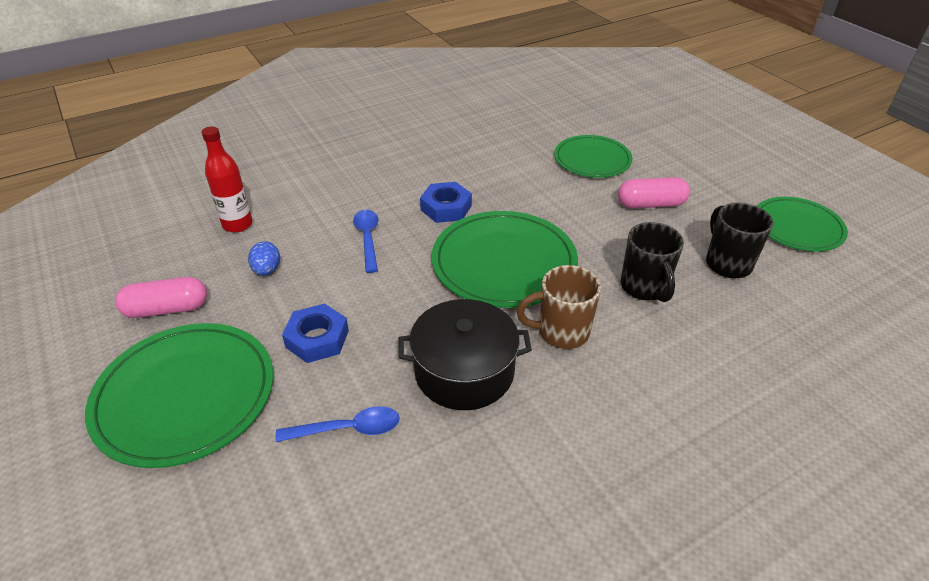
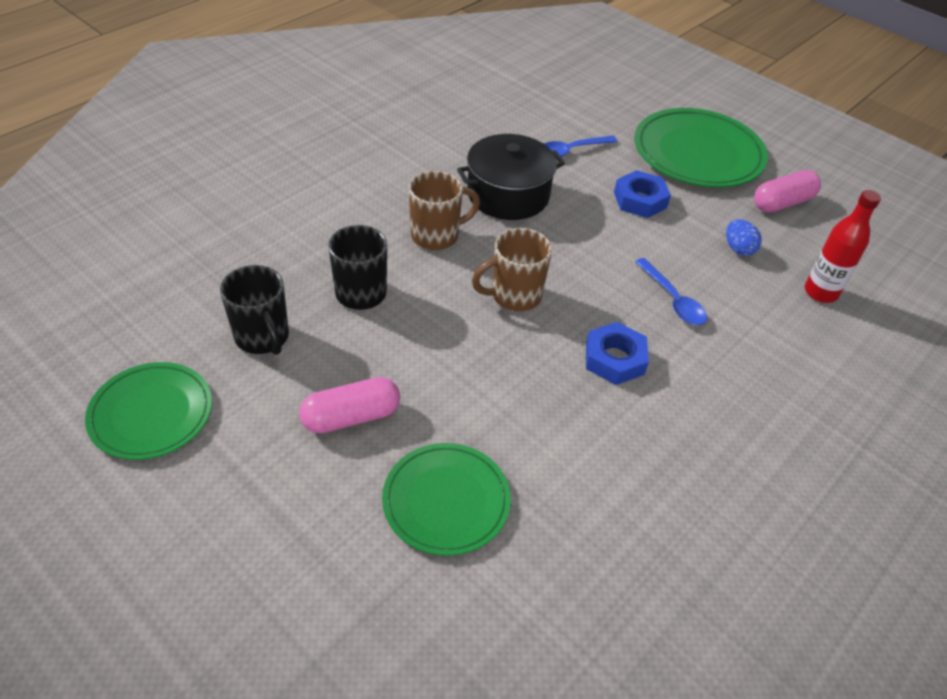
camera: 160 degrees right, 5 degrees up
(504, 262) = (514, 296): green plate -> brown mug

